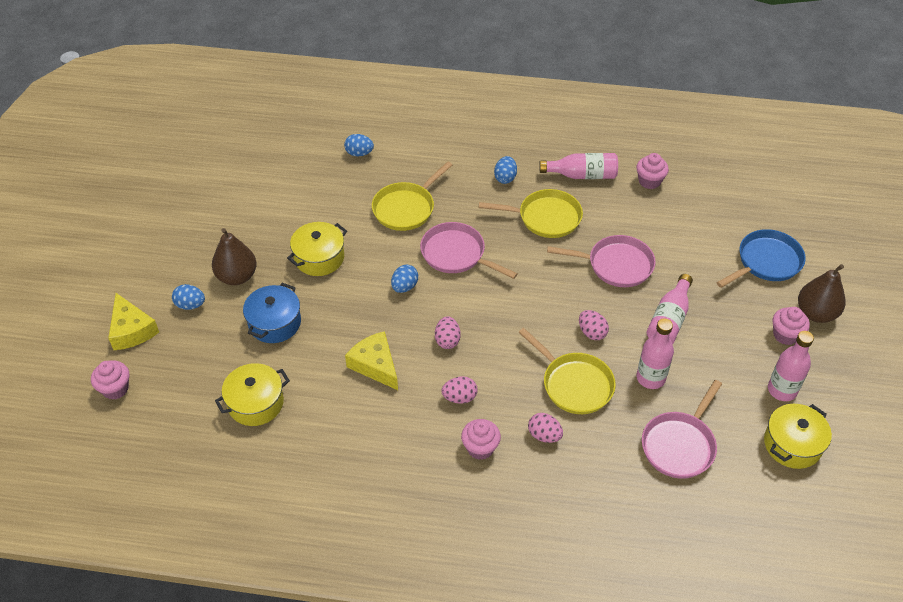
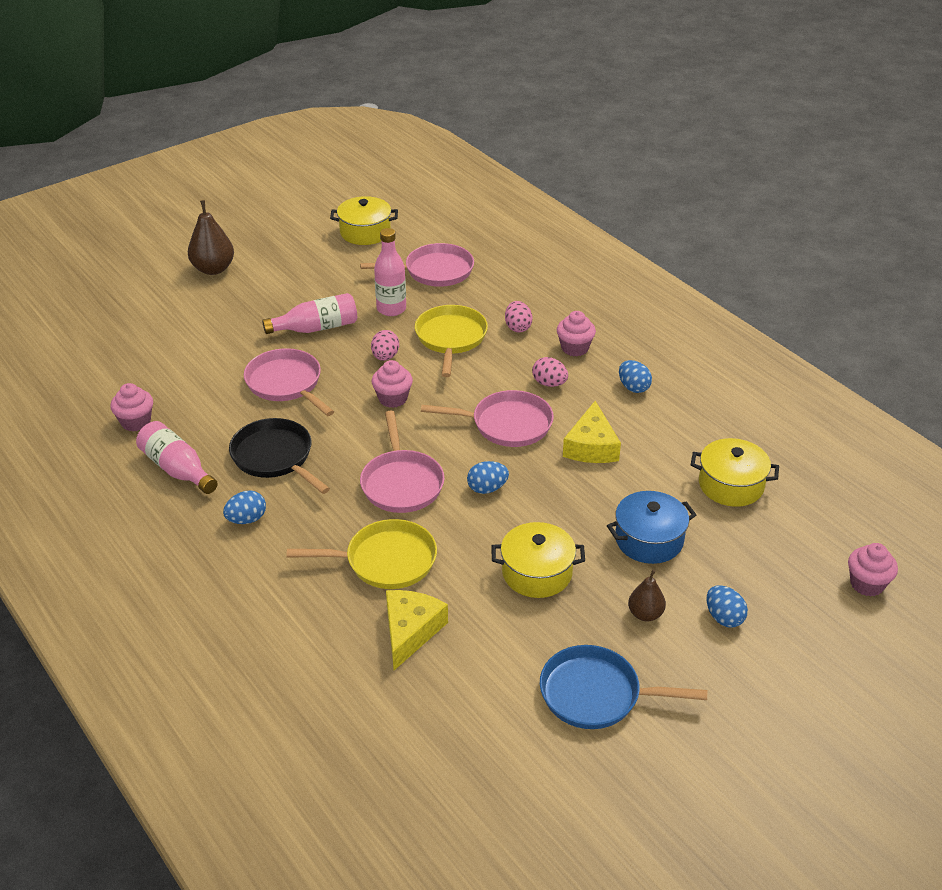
camera: 135 degrees left, 10 degrees down
(131, 330) = (811, 634): yellow cheese -> yellow cheese (410, 631)
(237, 276) = (645, 614): brown pear -> brown pear, size x0.59
(359, 153) = (347, 667): blue egg -> blue egg (633, 387)
(447, 340) = (506, 424): pink egg -> pink pan
(545, 217) = (275, 457): yellow pan -> black pan
(766, 262) = (178, 312): blue pan -> blue pan (596, 694)
(782, 390) = (319, 253): pink bottle -> none
(785, 335) = (257, 272): pink cupcake -> pink cupcake (393, 398)

